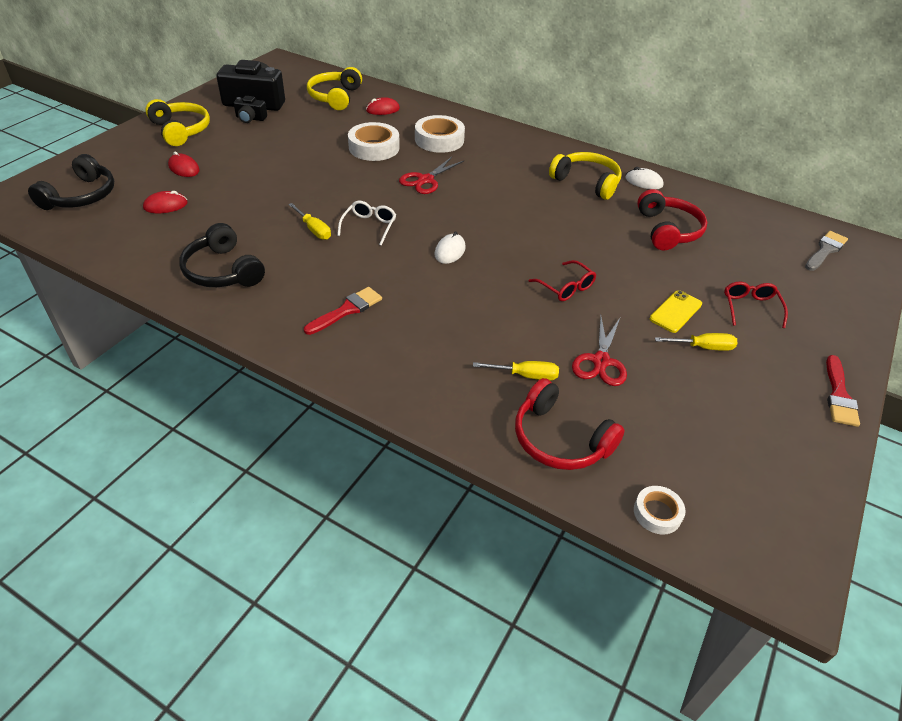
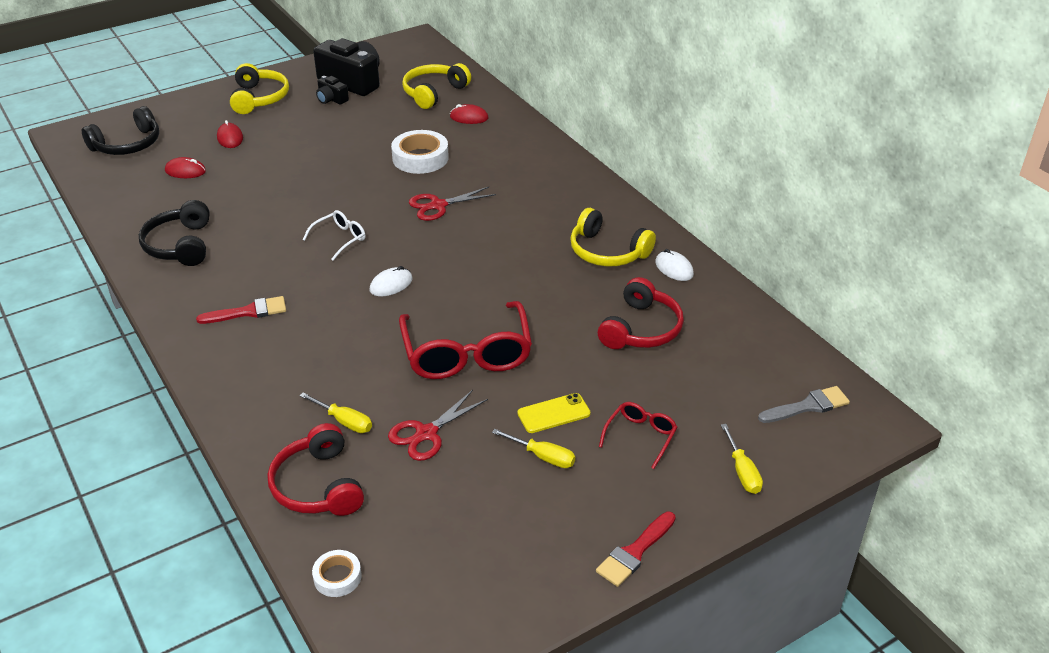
camera: 30 degrees right, 5 degrees down
(313, 229) = (288, 228): yellow screwdriver -> yellow screwdriver (742, 471)
(439, 140) = (495, 165): white tape -> none
(566, 287) = (467, 354): red glasses -> red glasses, size x2.07
(587, 182) = (607, 252): yellow headphones -> yellow headphones turned 150 degrees clockwise

